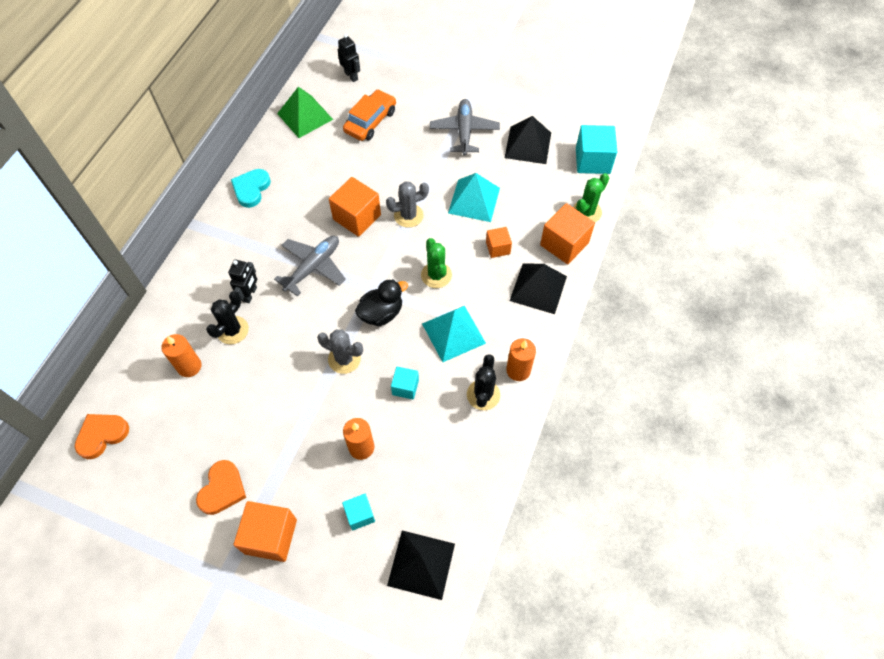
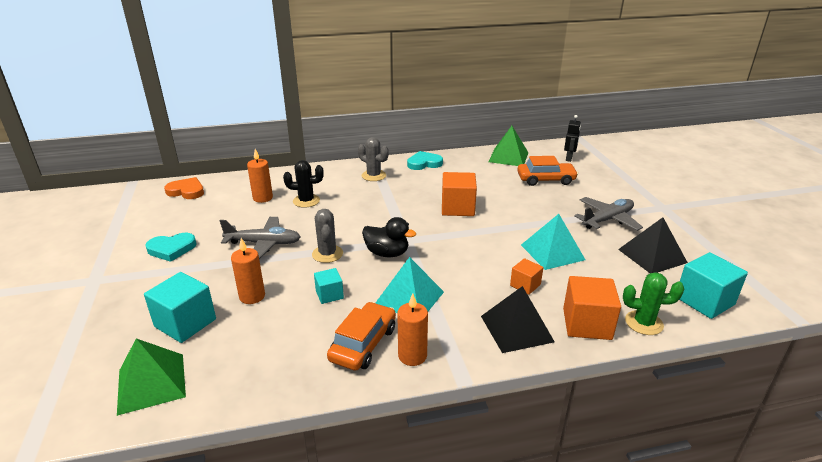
camera: 55 degrees right, 30 degrees down
(222, 489) = (171, 249): orange heart -> turquoise heart
(250, 294) = (341, 195): black robot -> none
(270, 536) = (141, 286): orange cube -> none
(313, 267) = (392, 209): grey plane -> grey plane (264, 243)
(360, 515) = (185, 323): turquoise cube -> turquoise cube, size x1.76
(408, 215) = (491, 228): grey cactus -> grey cactus (374, 176)
(421, 564) = (151, 383): black pyramid -> green pyramid
(436, 275) = (454, 264): green cactus -> none
(483, 395) = (363, 344): black cactus -> orange car

